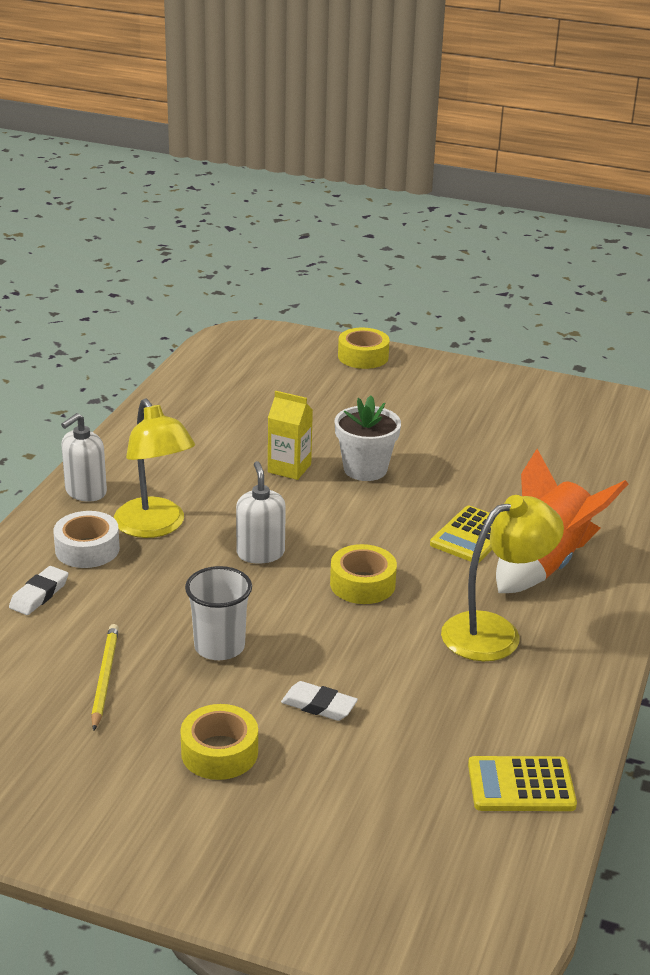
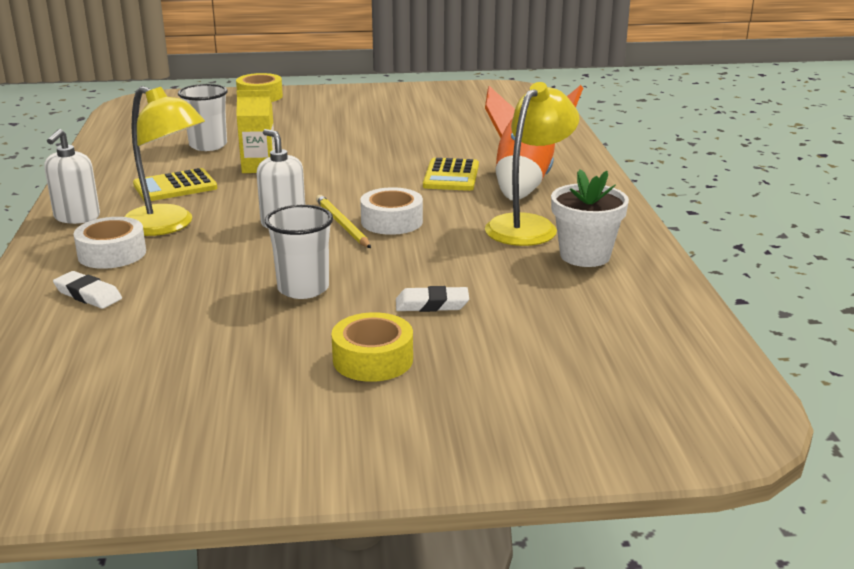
camera: 25 degrees left, 5 degrees down
(39, 594) = (88, 295): white eraser -> white eraser turned 60 degrees counterclockwise
(104, 678) = (209, 336): yellow pencil -> yellow pencil (342, 224)
(262, 422) = (208, 145): none -> white cup
(362, 584) = (392, 221): yellow tape -> white tape
(365, 469) = (325, 156): white flower pot -> white flower pot (585, 256)
(521, 785) = (650, 310): yellow calculator -> yellow calculator (175, 187)

